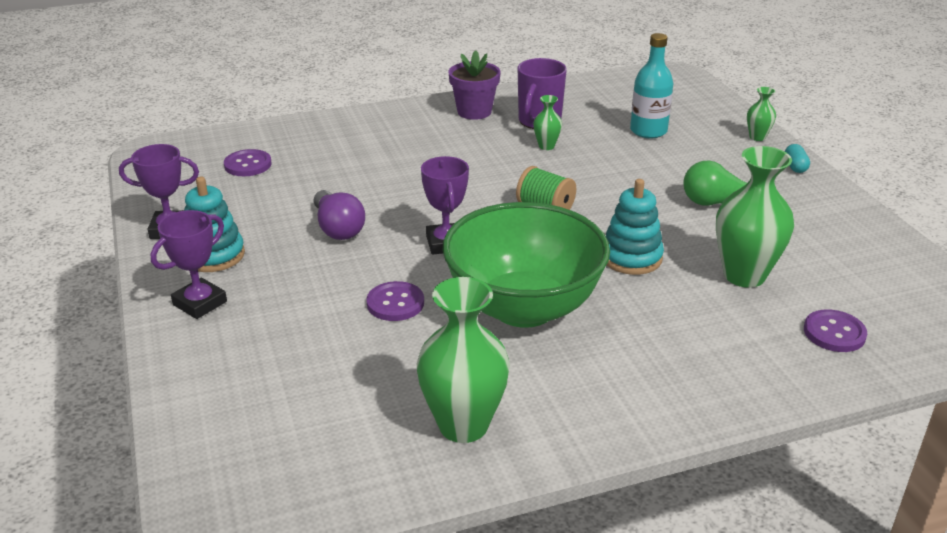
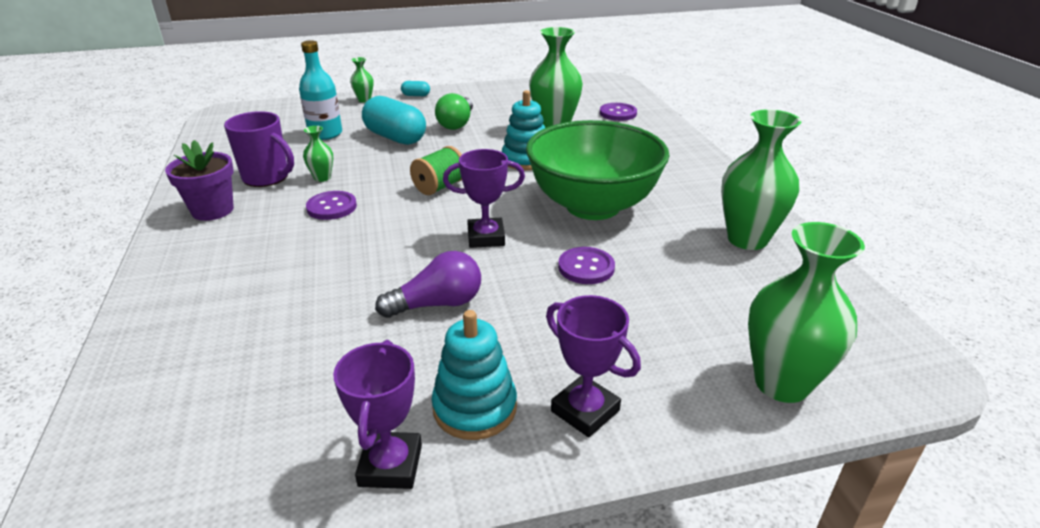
camera: 85 degrees left, 0 degrees up
(208, 412) = (781, 383): none -> green vase
(248, 165) = (226, 392): purple button -> purple button (332, 207)
(657, 170) = (395, 137): none -> turquoise capsule

